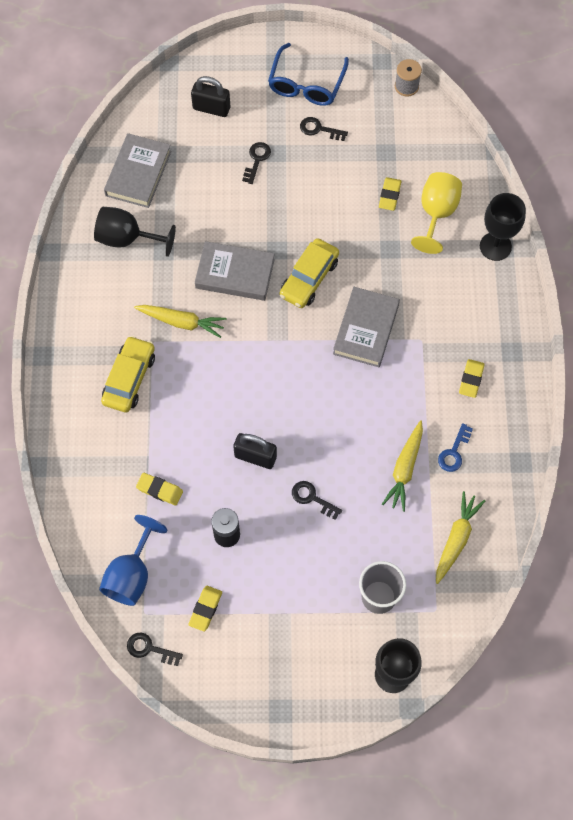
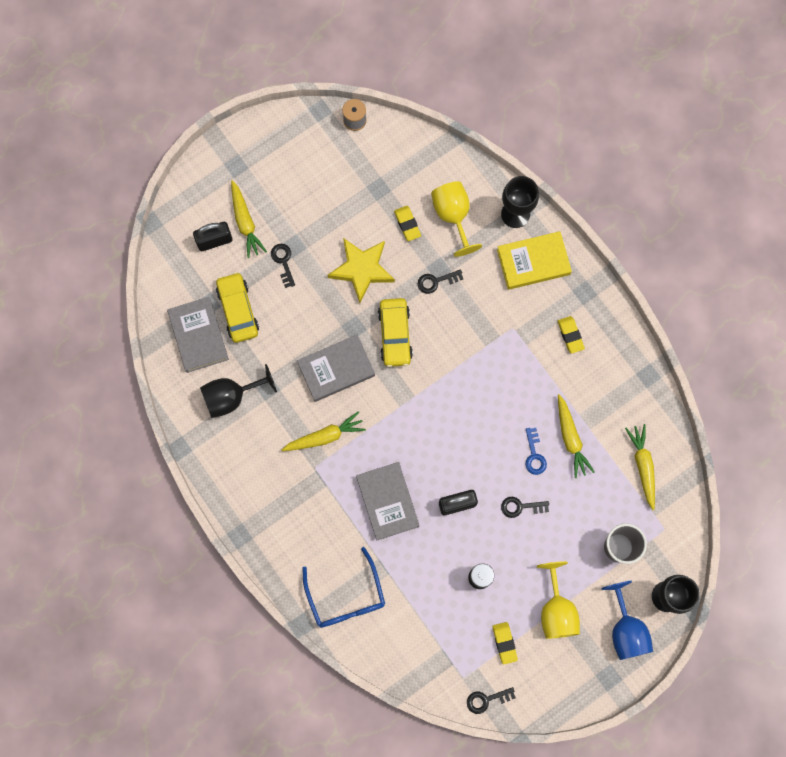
camera: 35 degrees left, 10 degrees up
(129, 378) = (319, 508): yellow car -> yellow car (238, 310)
(131, 575) = (433, 656): blue goblet -> blue goblet (626, 630)
(160, 490) = (406, 578): yellow eraser -> none
(249, 109) = (245, 222): none -> yellow carrot
(276, 614) = (556, 610): none -> yellow goblet
(306, 84) = (274, 169): blue glasses -> blue glasses (346, 596)
(319, 129) = (313, 203): black key -> black key (436, 281)
(320, 207) = (362, 269): none -> yellow star
(366, 329) = (466, 347): grey book -> grey book (387, 501)
(454, 452) = (596, 401): blue key -> blue key (534, 455)
(482, 296) = (533, 262): none -> yellow book

